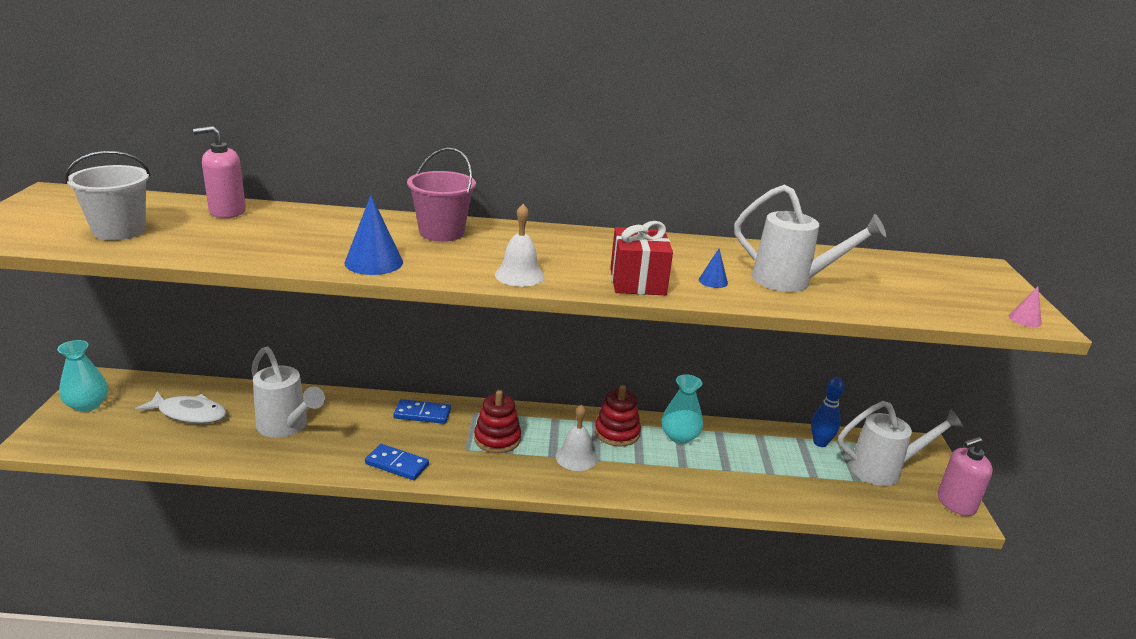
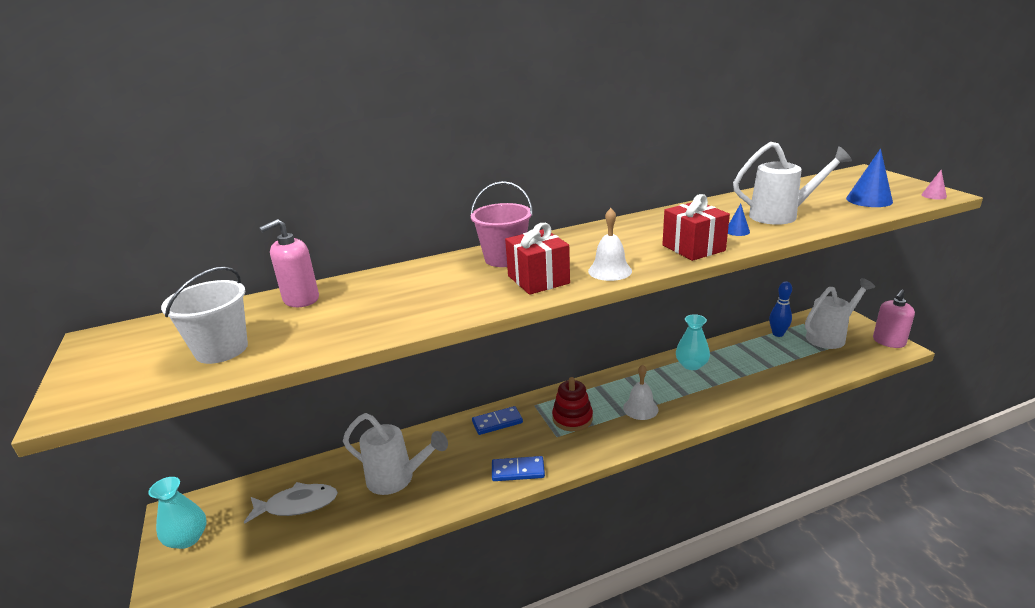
camera: 20 degrees left, 0 degrees up
(374, 262) = (488, 299): blue cone -> blue cone (869, 200)
(442, 261) = (538, 279): none -> red gift
(617, 433) = (649, 379): red stacking toy -> none

